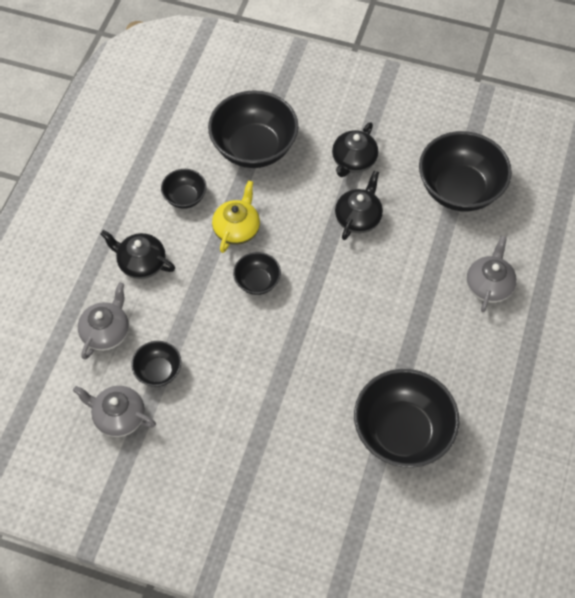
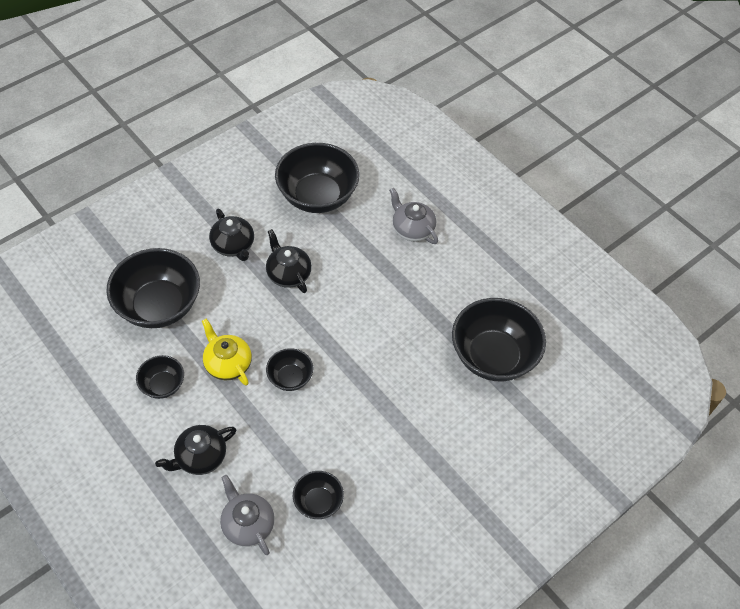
camera: 60 degrees left, 5 degrees down
(118, 416) = (339, 559): grey teapot -> none

